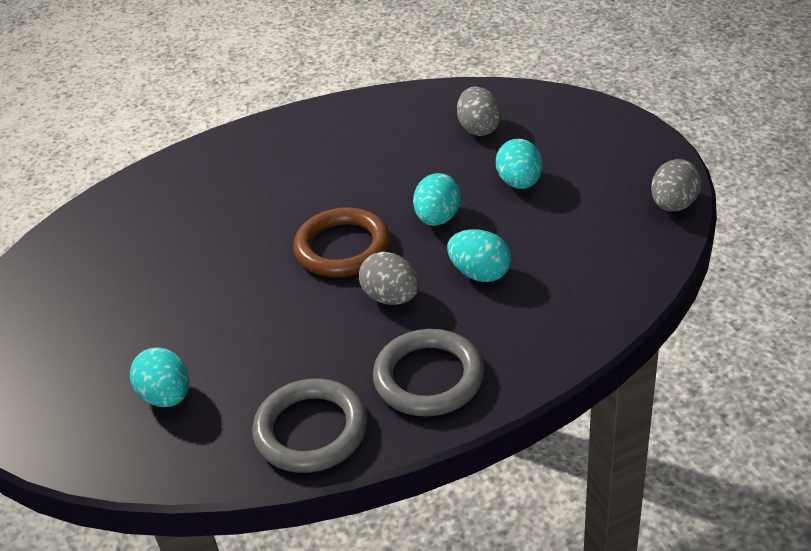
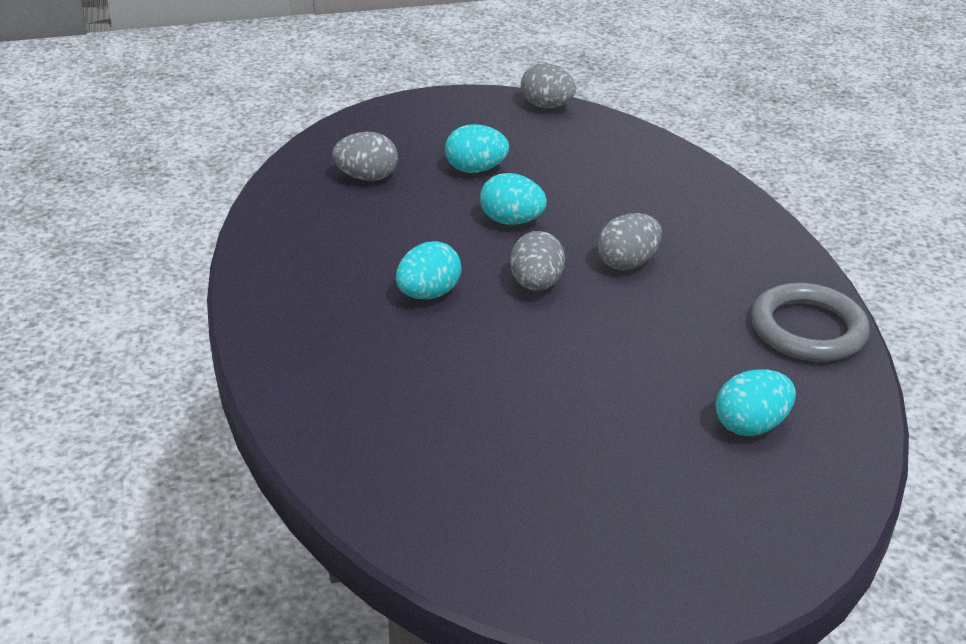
camera: 85 degrees left, 5 degrees down
(342, 248) = (536, 284): brown ring -> grey egg
(428, 377) = (745, 255): grey ring -> none
(480, 273) = (607, 210): turquoise egg -> turquoise egg (428, 294)

